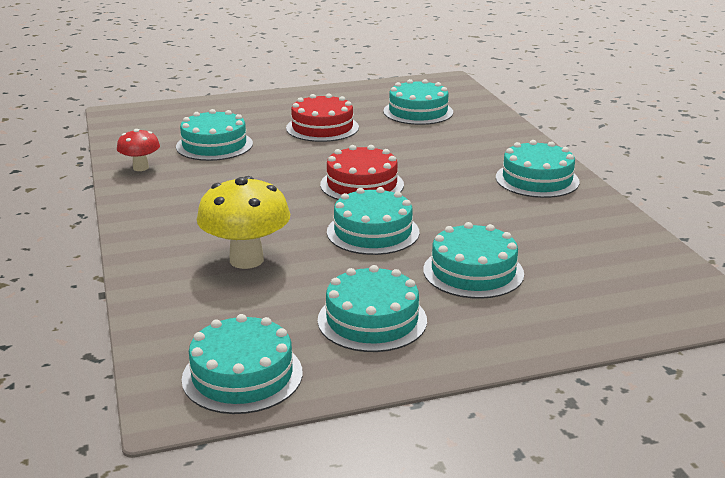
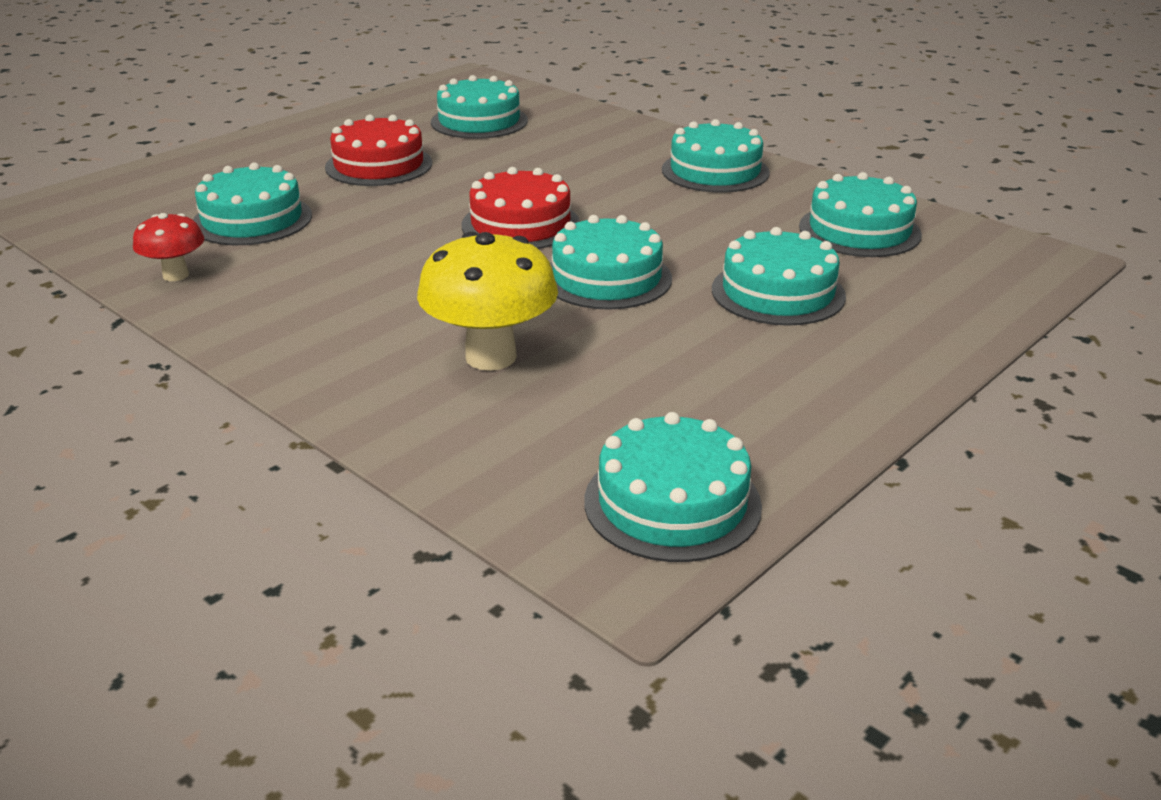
camera: 30 degrees left, 5 degrees up
(372, 320) = (739, 382): turquoise cake -> turquoise cake (859, 230)

